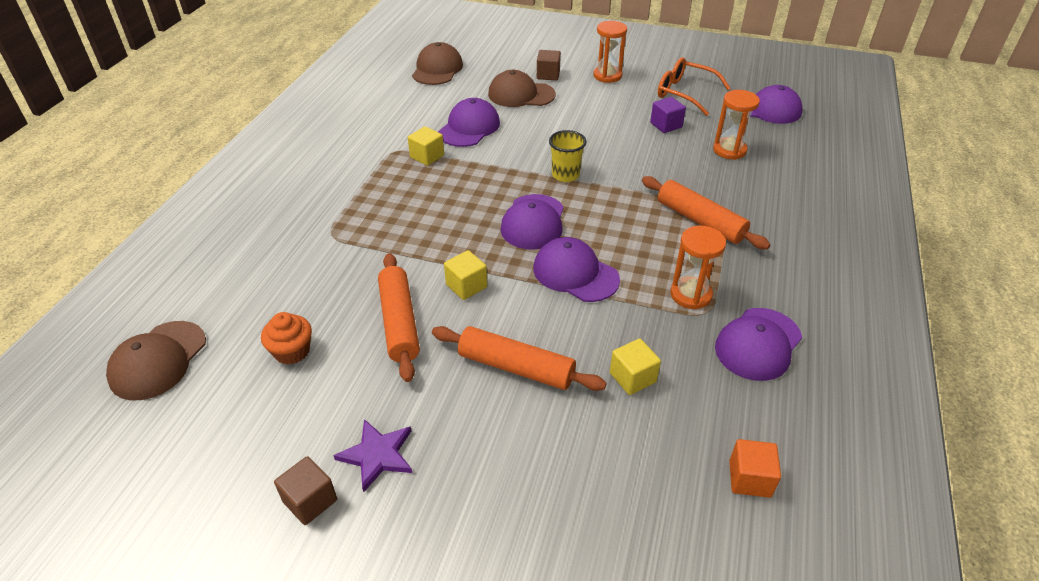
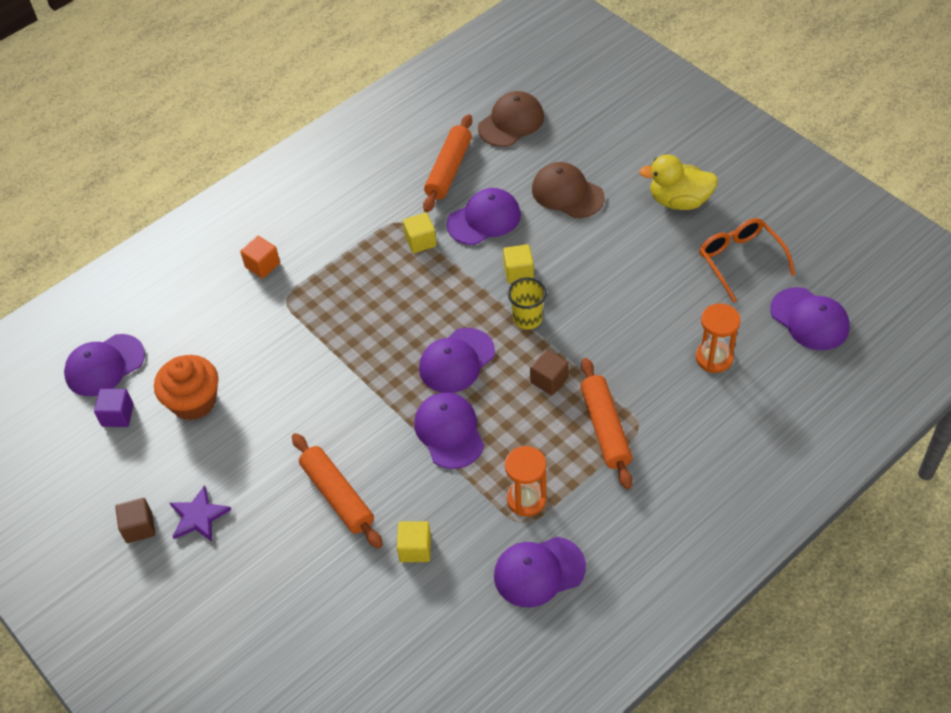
camera: 35 degrees right, 10 degrees up
(158, 360) = (104, 365): brown cap -> purple cap
(292, 351) = (193, 401): orange cupcake -> orange cupcake, size x1.56
(399, 322) = (282, 412): orange rolling pin -> orange rolling pin (448, 170)
(466, 286) = (354, 402): yellow cube -> yellow cube (518, 272)
(548, 75) = (617, 175): brown cube -> brown cube (549, 380)
(607, 76) = (679, 201): orange hourglass -> yellow duck
(666, 125) = (679, 297): purple cube -> purple cube (117, 415)
(749, 479) = (429, 670): orange cube -> orange cube (262, 265)

